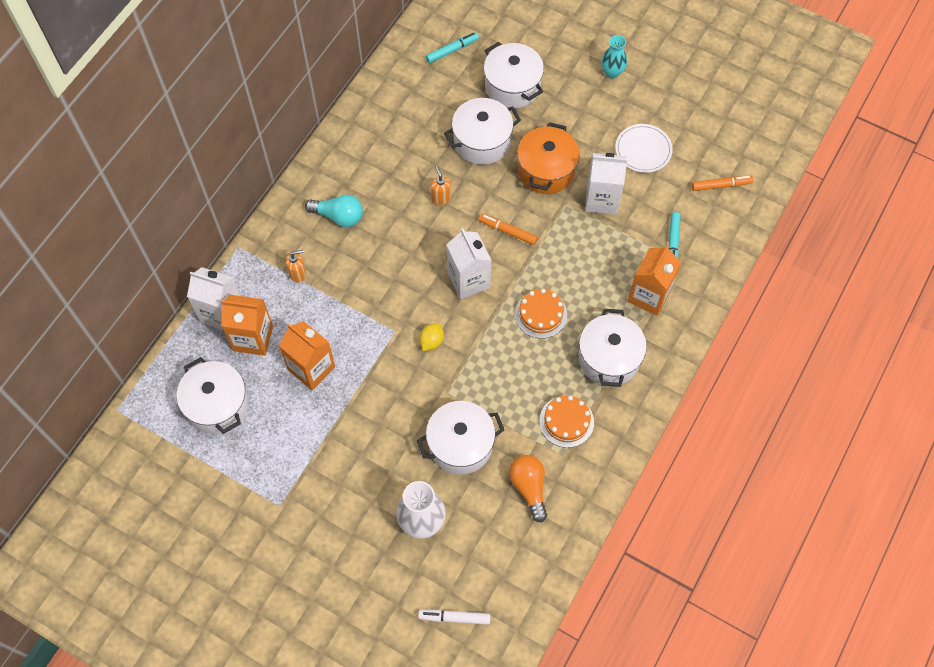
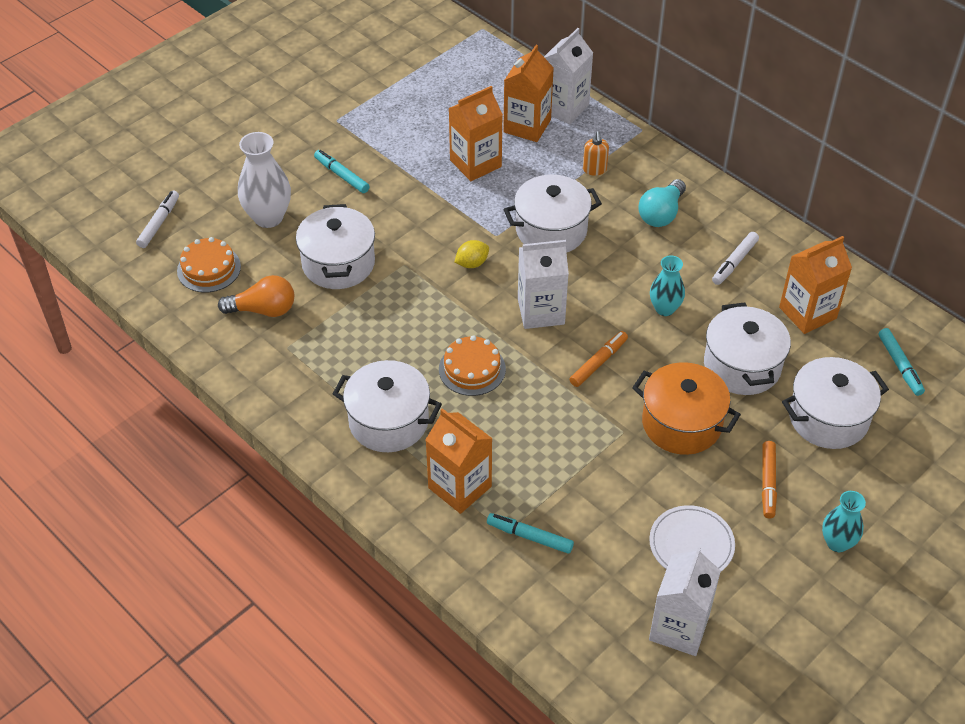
camera: 105 degrees right, 15 degrees down
(217, 405) = (460, 92): white pot -> white pot (551, 230)
(353, 475) = (342, 176): none -> turquoise marker
(379, 159) = (735, 262): none -> white marker
(418, 108) = (807, 313): none -> orange carton
(431, 341) = (472, 263): yellow lemon -> yellow lemon turned 75 degrees counterclockwise
(441, 197) = (665, 308): orange soap dispenser -> turquoise vase
(566, 421) = (325, 361): orange cake -> orange cake (209, 268)
(602, 199) = (621, 473): white carton -> white carton (679, 628)
(720, 185) = (608, 625): orange marker -> orange marker (768, 482)

